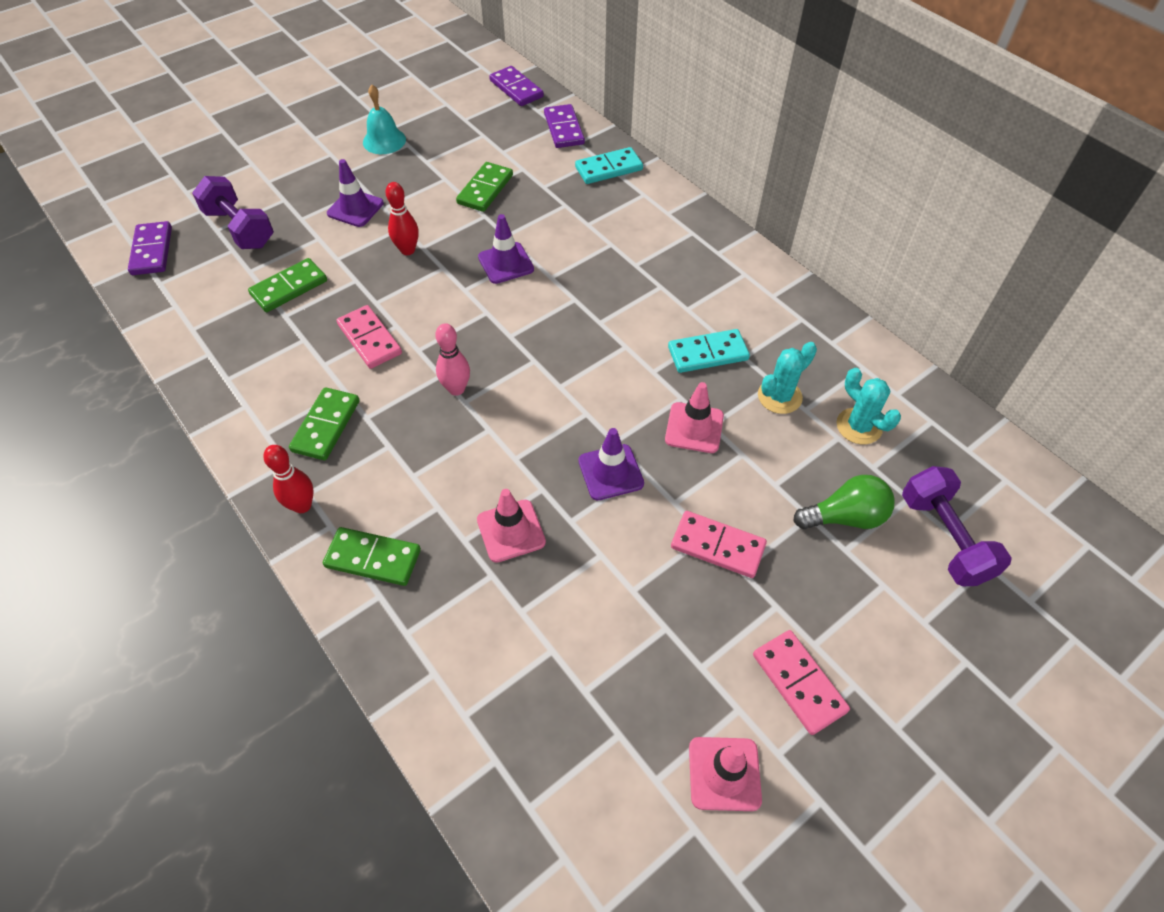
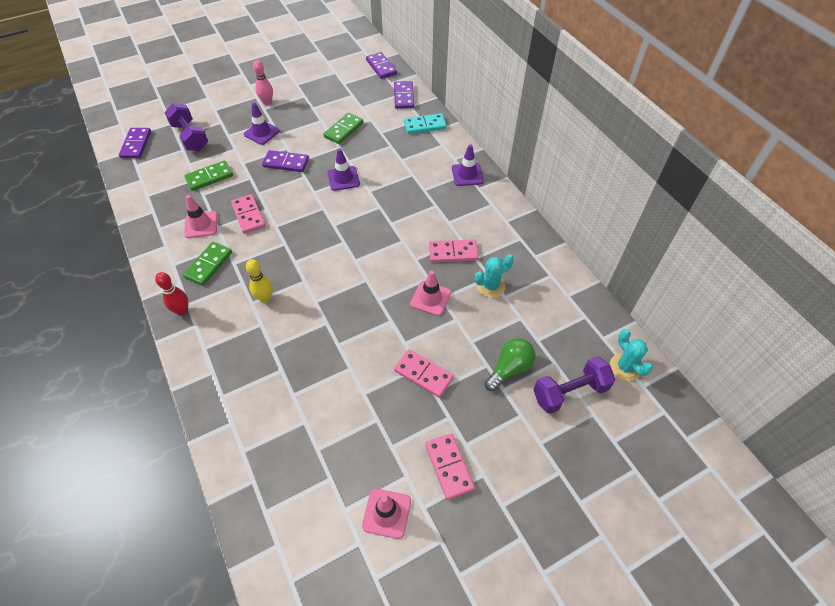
camera: 10 degrees right, 0 degrees up
(373, 558) = (214, 349): green domino -> none
(384, 141) = (290, 92): turquoise bell -> none
(407, 250) = (286, 163): red bowling pin -> purple domino
(433, 466) = (265, 298): none -> yellow bowling pin
(456, 389) = (292, 253): pink bowling pin -> pink bowling pin (267, 102)
(511, 531) = (300, 345): pink traffic cone -> pink traffic cone (201, 225)
(610, 472) = (371, 318): purple traffic cone -> purple traffic cone (467, 175)
(708, 354) = (453, 252): turquoise domino -> pink domino
(845, 517) = (509, 369): green light bulb -> green light bulb turned 45 degrees counterclockwise
(859, 426) = (536, 312): turquoise cactus -> turquoise cactus (625, 367)
(944, 538) = (570, 392): purple dumbbell -> purple dumbbell turned 75 degrees clockwise

